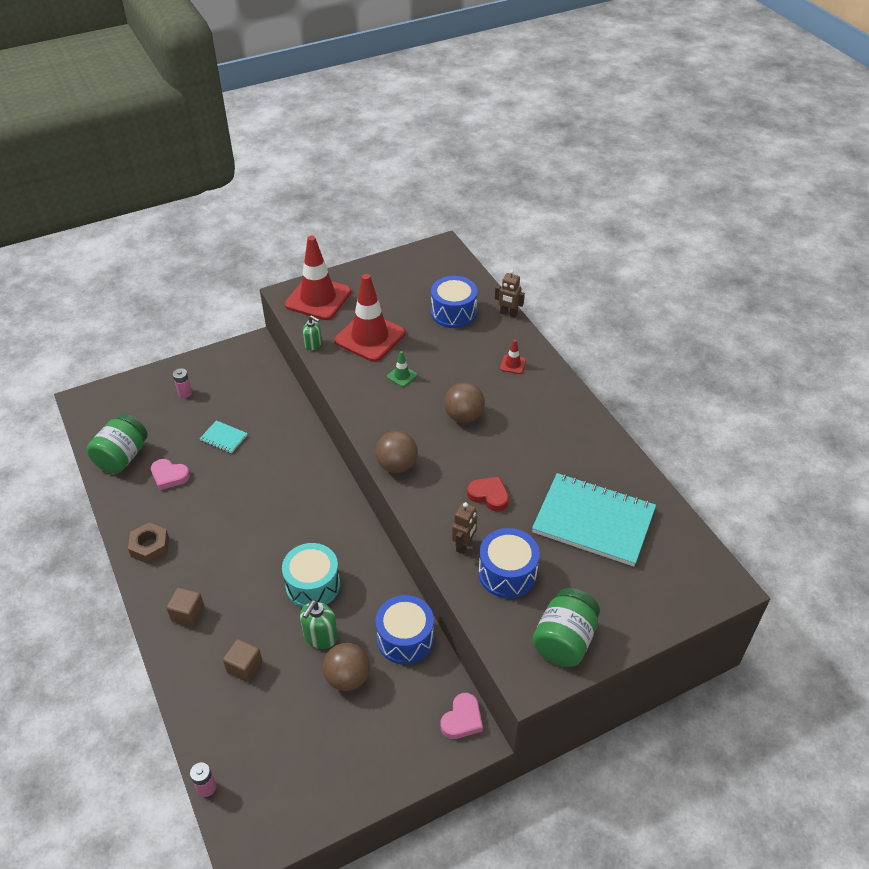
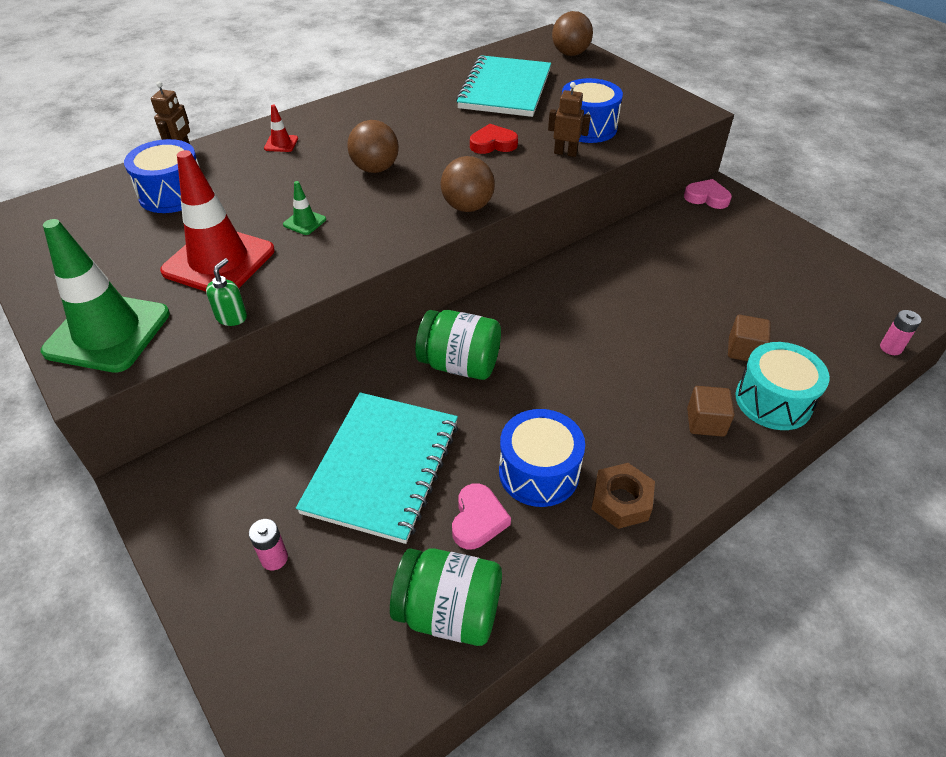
camera: 100 degrees left, 0 degrees up
(223, 438) = (382, 467): turquoise notebook -> turquoise notebook, size x2.34
(313, 585) = (611, 316): turquoise drum -> turquoise drum (773, 401)
(318, 298) = (108, 332): red traffic cone -> green traffic cone
(320, 637) = (674, 298): green soap dispenser -> none
(347, 678) = (709, 270): brown ball -> brown ball (570, 54)
(405, 638) = (644, 239): blue drum -> blue drum (539, 472)
(489, 495) = (493, 144): red heart -> red heart turned 60 degrees clockwise
(564, 640) = (644, 97): green jar -> green jar (459, 364)

